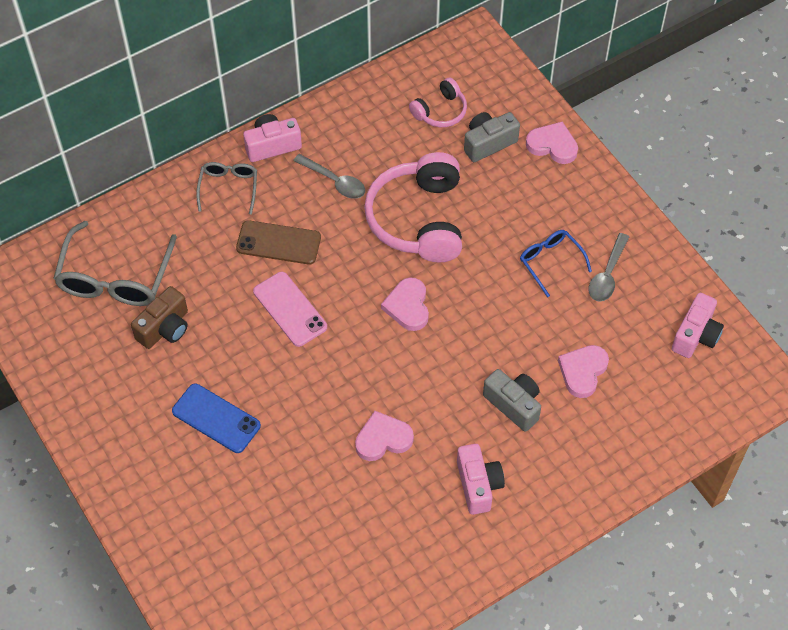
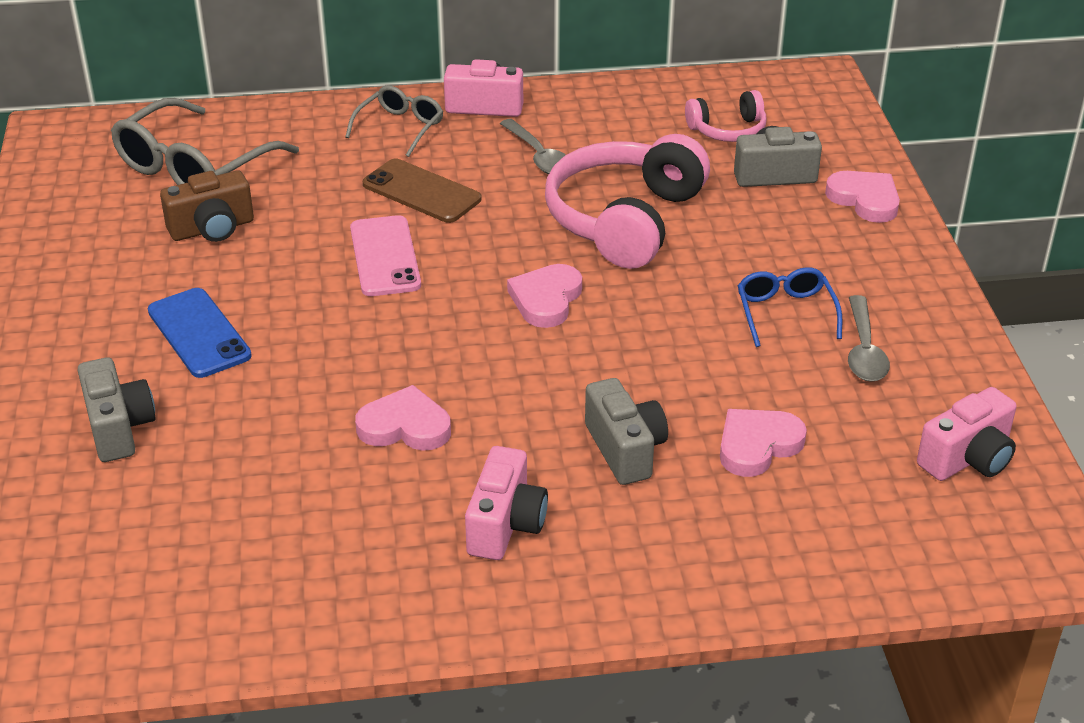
camera: 25 degrees right, 20 degrees down
(218, 510) = (118, 428): none -> grey camera
(607, 275) = (864, 350): grey spoon -> grey spoon turned 45 degrees counterclockwise

